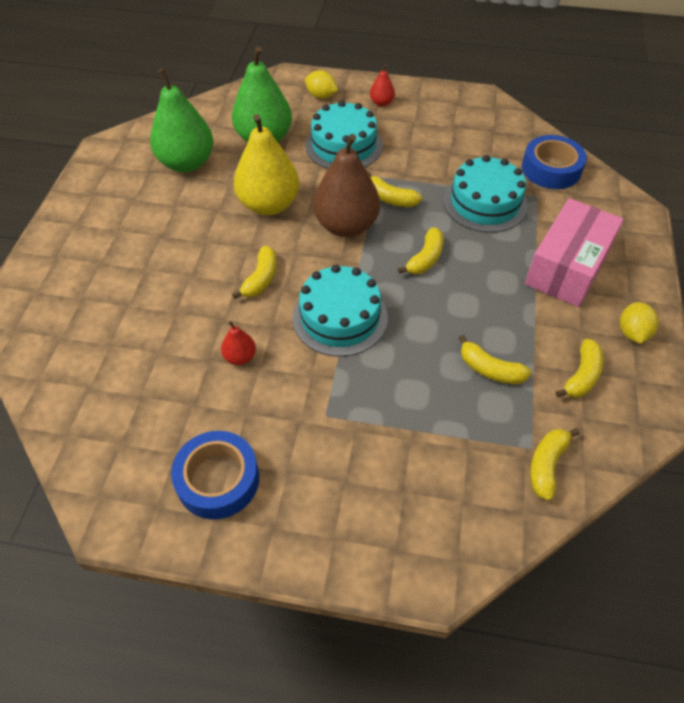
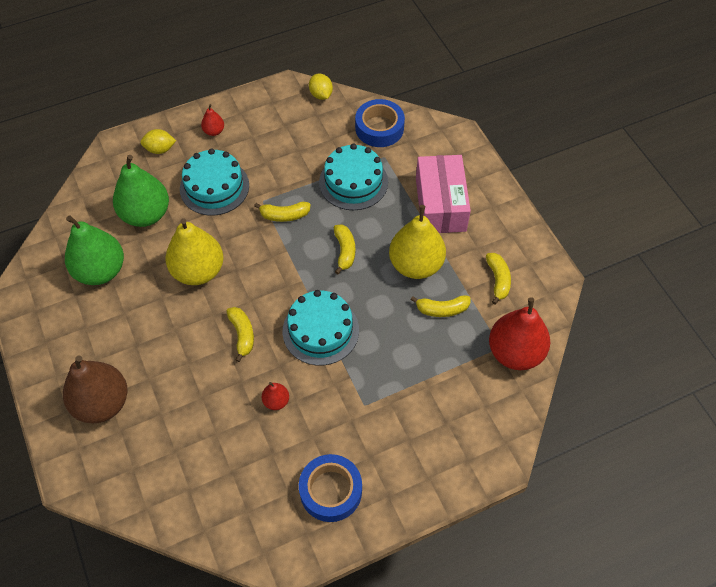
camera: 35 degrees left, 5 degrees up
(346, 226) = (270, 256): brown pear -> brown pear (102, 403)
(493, 310) = (416, 265): none -> yellow pear
(546, 465) = (515, 352): yellow banana -> red pear
(632, 333) = (508, 231): yellow lemon -> yellow lemon (321, 95)

